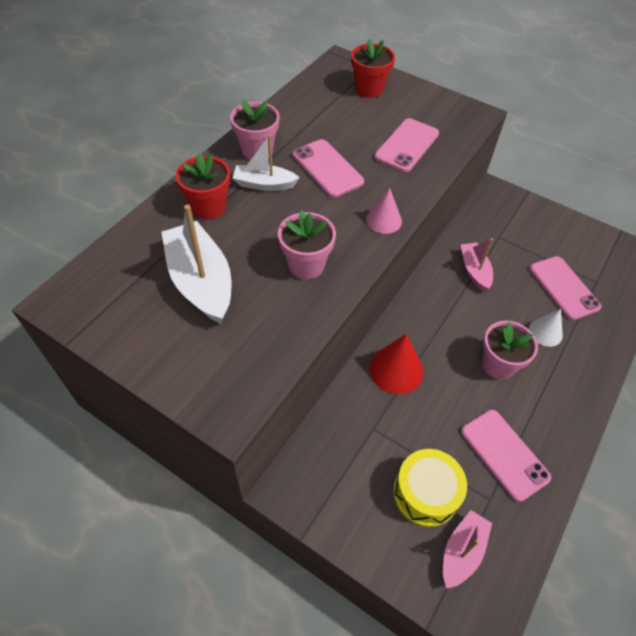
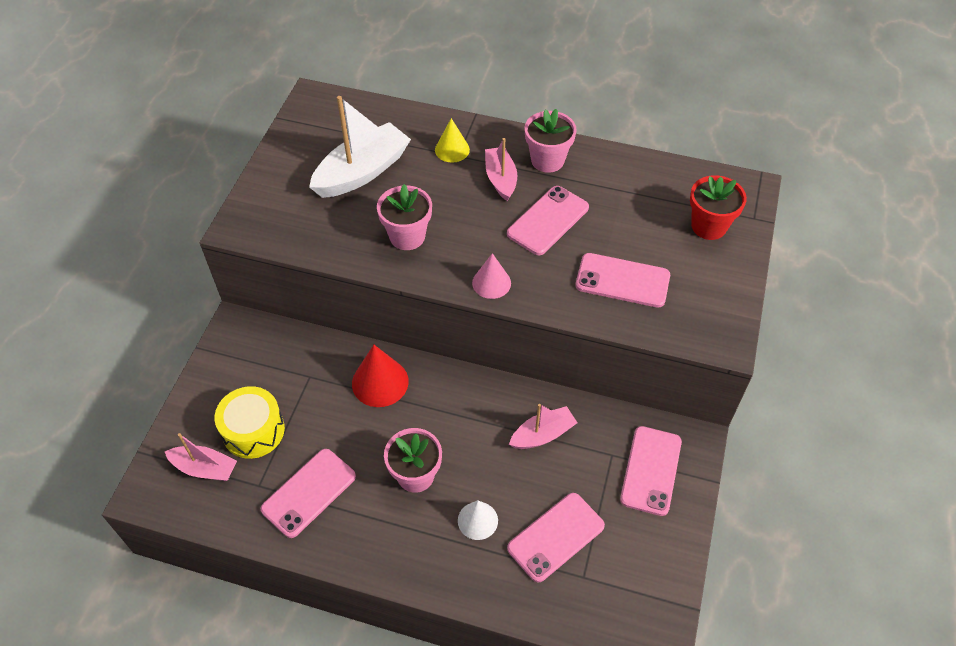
camera: 75 degrees right, 0 degrees up
(208, 207) = (452, 149): red flower pot -> yellow cone
(264, 184) = (500, 179): white boat -> pink boat
(515, 220) = (651, 470): none -> pink phone

